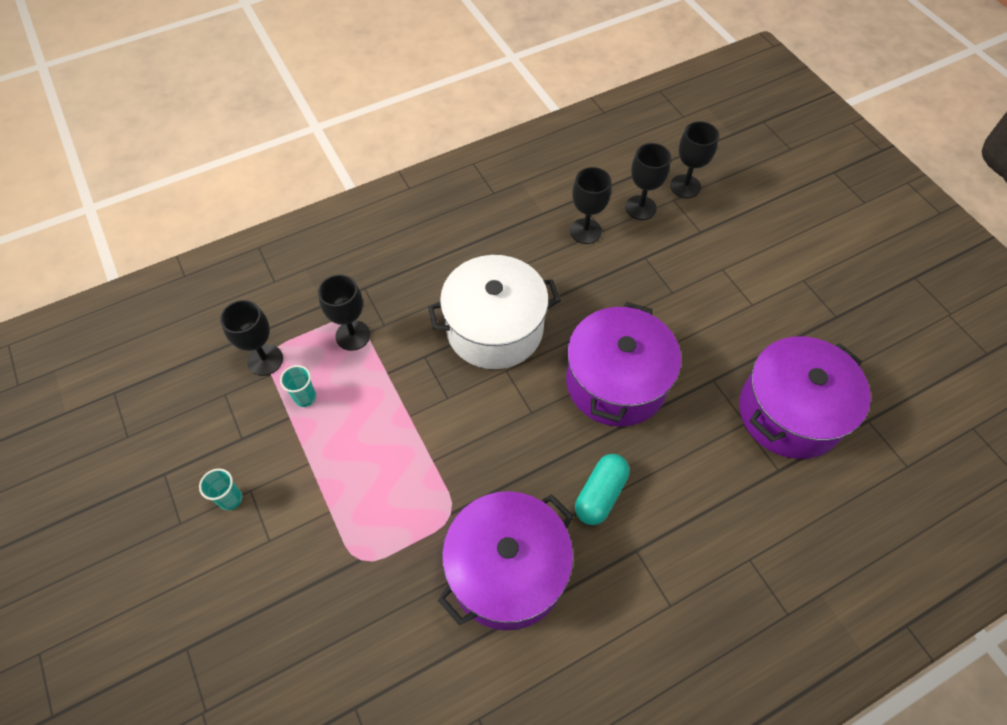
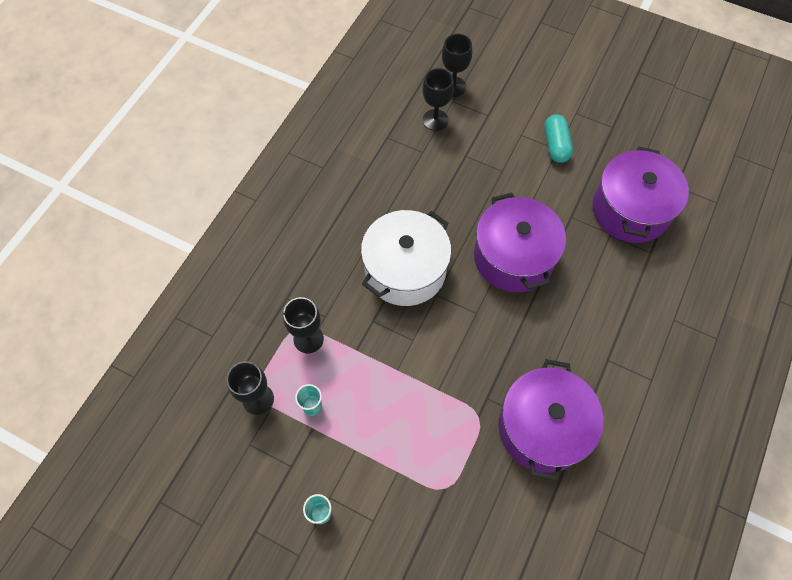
camera: 35 degrees left, 5 degrees up
(585, 231) = (411, 160): black goblet -> none
(600, 494) = (560, 339): turquoise capsule -> turquoise capsule (556, 145)

